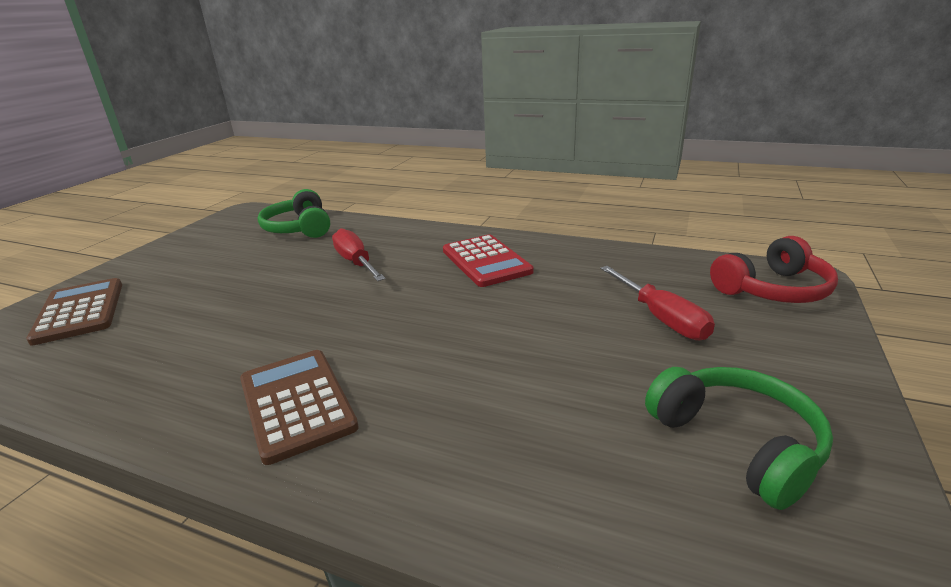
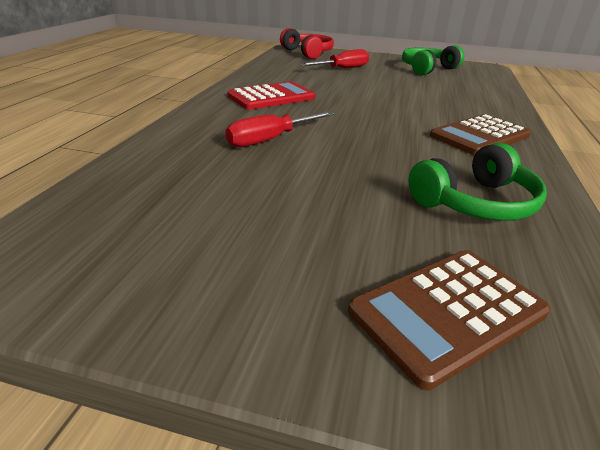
camera: 100 degrees left, 5 degrees up
(299, 228) = (144, 187): green headphones -> green headphones (475, 202)

